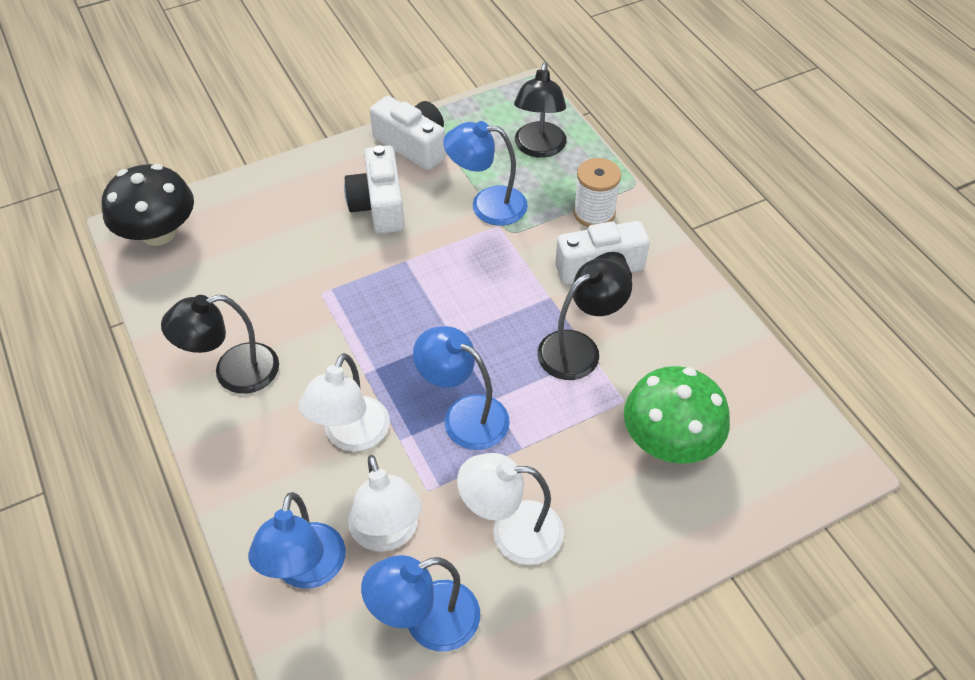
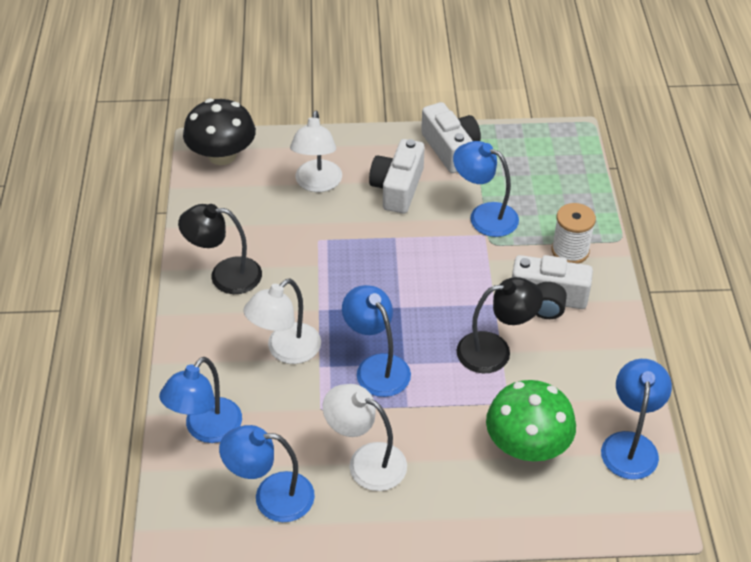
camera: 25 degrees right, 5 degrees down
(387, 534) = (275, 427): white lamp -> white lamp (317, 184)
(539, 148) = (554, 184): black lamp -> none
(769, 398) = (630, 444): none -> blue lamp

